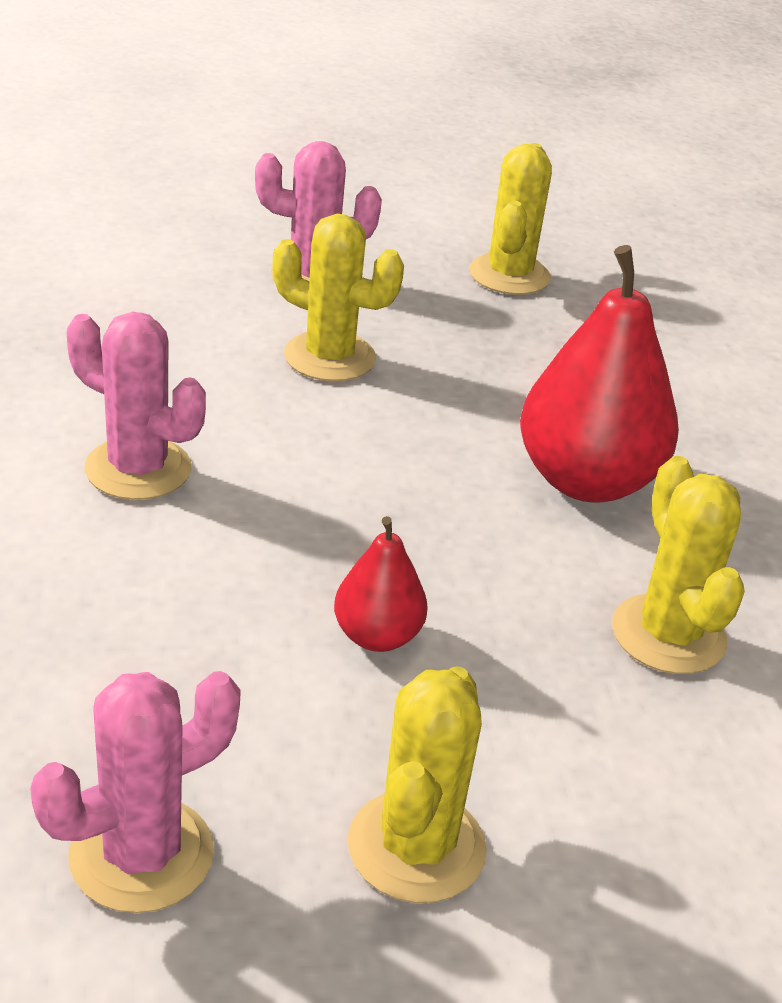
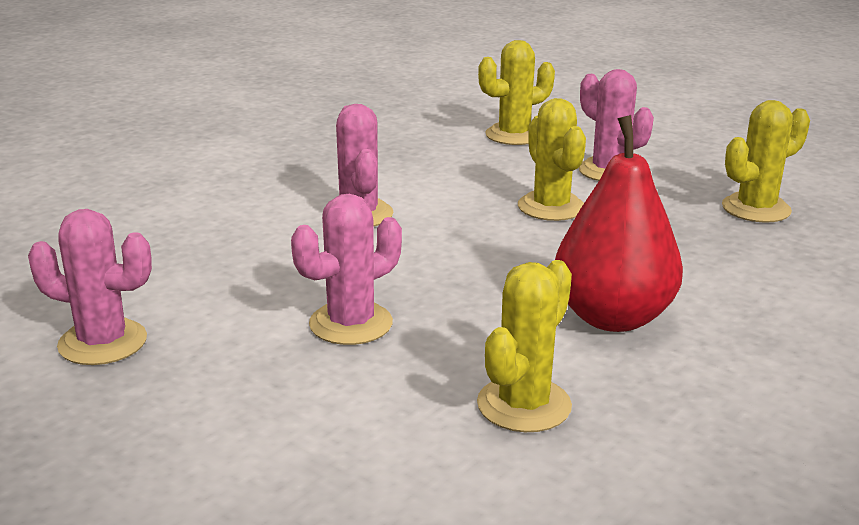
camera: 50 degrees right, 10 degrees down
(377, 636) = (351, 324): red pear -> pink cactus
(416, 847) = (211, 407): yellow cactus -> yellow cactus (514, 135)

